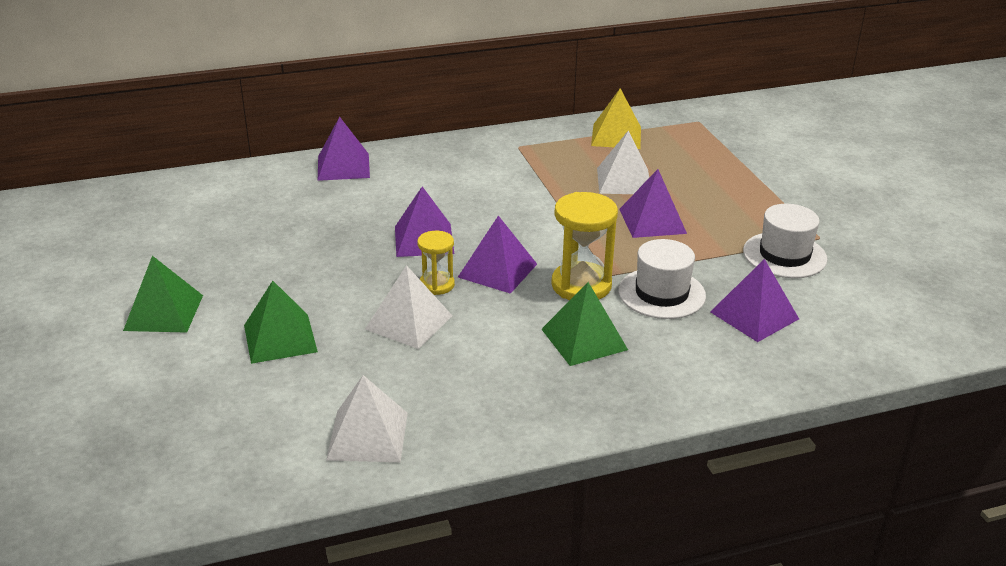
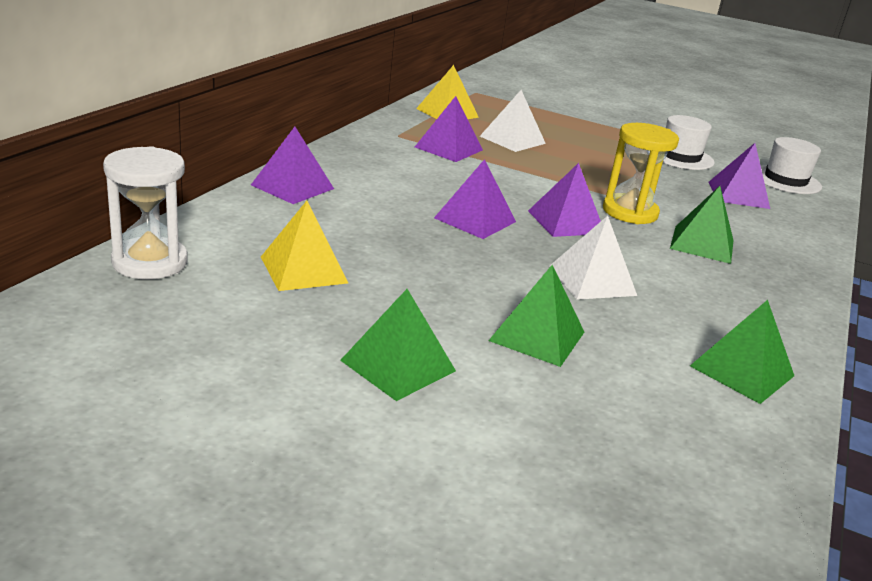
camera: 50 degrees left, 5 degrees down
(161, 191) = (150, 262): none -> white hourglass
(232, 229) = (303, 269): none -> yellow pyramid
(367, 436) = (742, 371): white pyramid -> green pyramid
(436, 285) = (552, 247): yellow hourglass -> none
(652, 221) = (580, 159): purple pyramid -> purple pyramid (448, 148)
(661, 293) = (676, 200): white hat -> white hat (785, 180)

